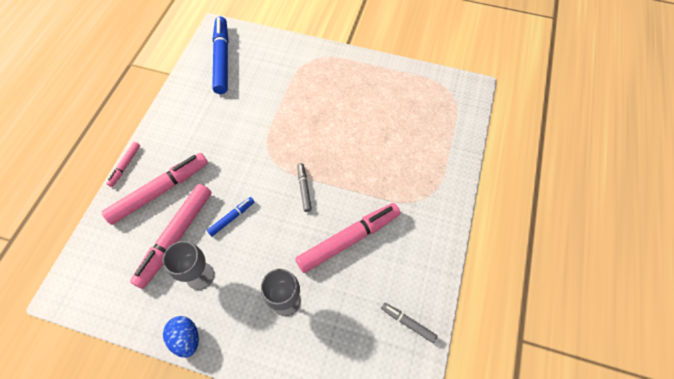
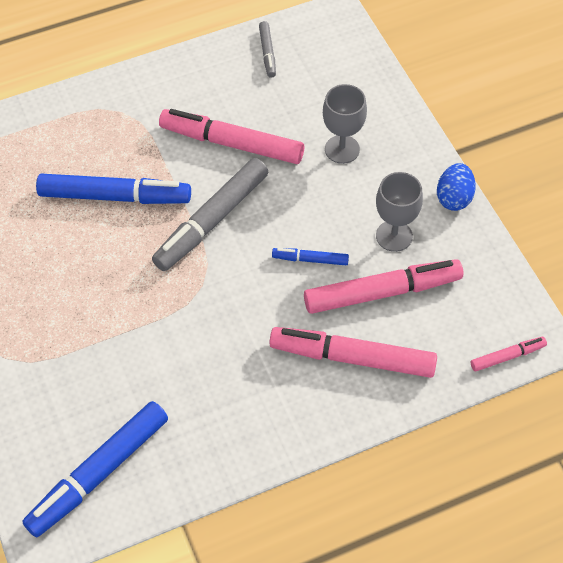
camera: 130 degrees left, 5 degrees down
(125, 166) = (362, 428): pink marker -> pink marker (507, 356)
(304, 189) = (211, 221): grey marker -> grey marker, size x2.06
(363, 155) = (115, 197): none -> blue marker

